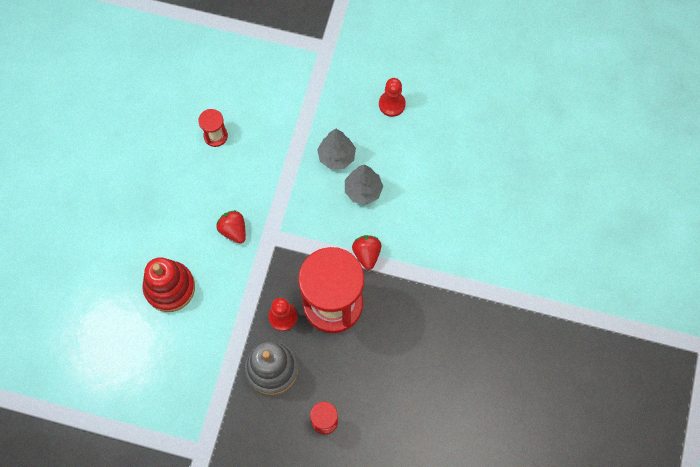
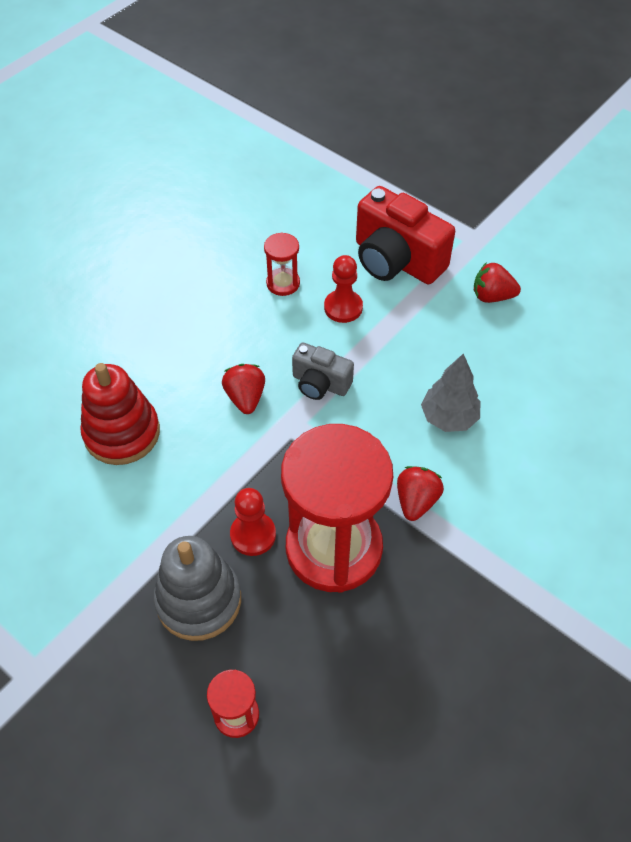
camera: 25 degrees right, 15 degrees down
(275, 200) = (320, 384): none -> grey camera
(281, 87) = (396, 260): none -> red camera
(336, 156) = (431, 363): grey tree -> none
(354, 89) = (492, 296): none -> red strawberry
(392, 104) = (536, 330): red pawn -> red pawn (343, 307)

